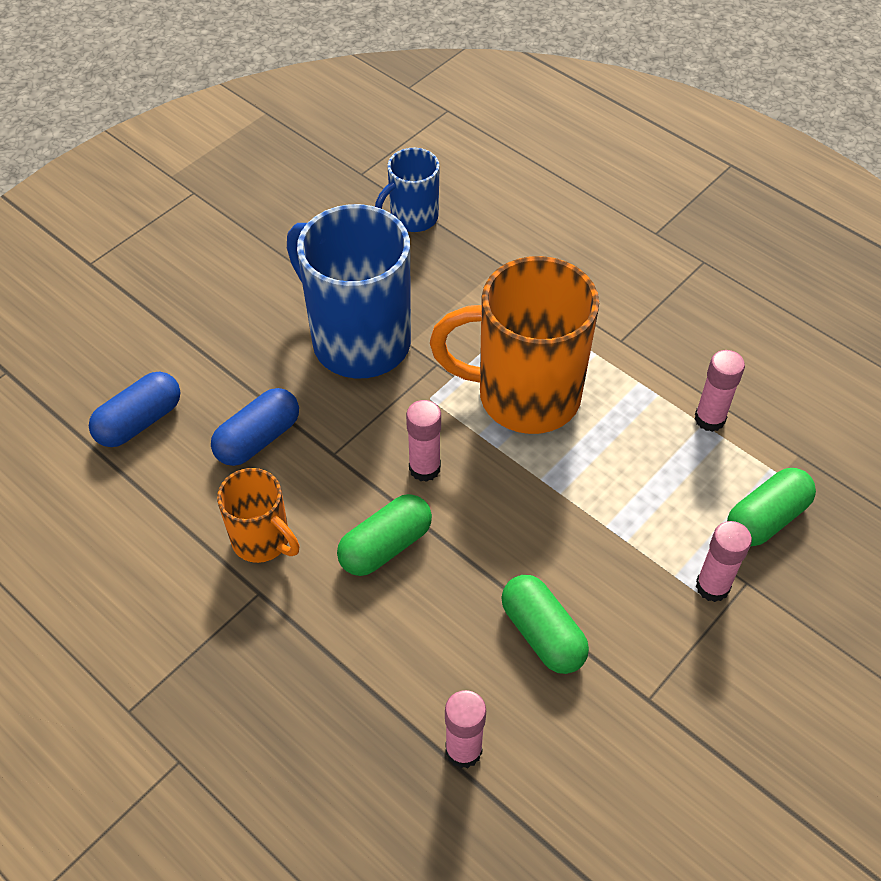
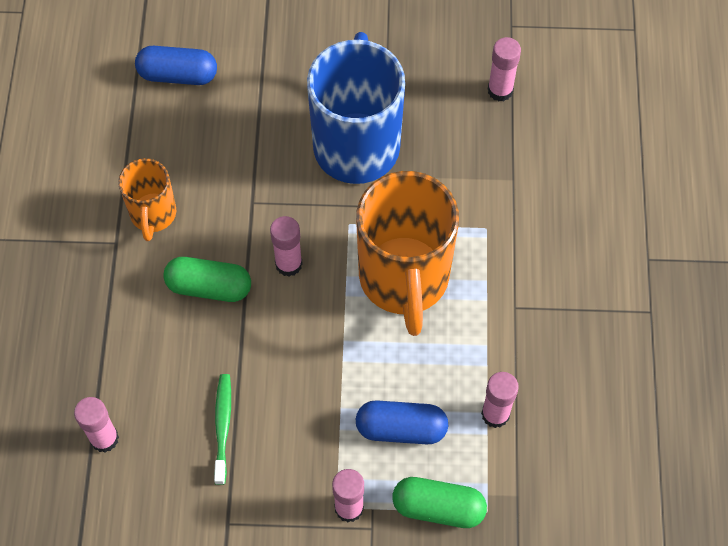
camera: 50 degrees right, 10 degrees up
(258, 439) = (224, 150): blue capsule -> blue capsule (401, 428)
(412, 218) = (500, 90): blue mug -> pink glue stick
(523, 396) = (404, 280): orange mug -> orange mug turned 150 degrees counterclockwise
(542, 634) = (223, 426): green capsule -> green toothbrush

